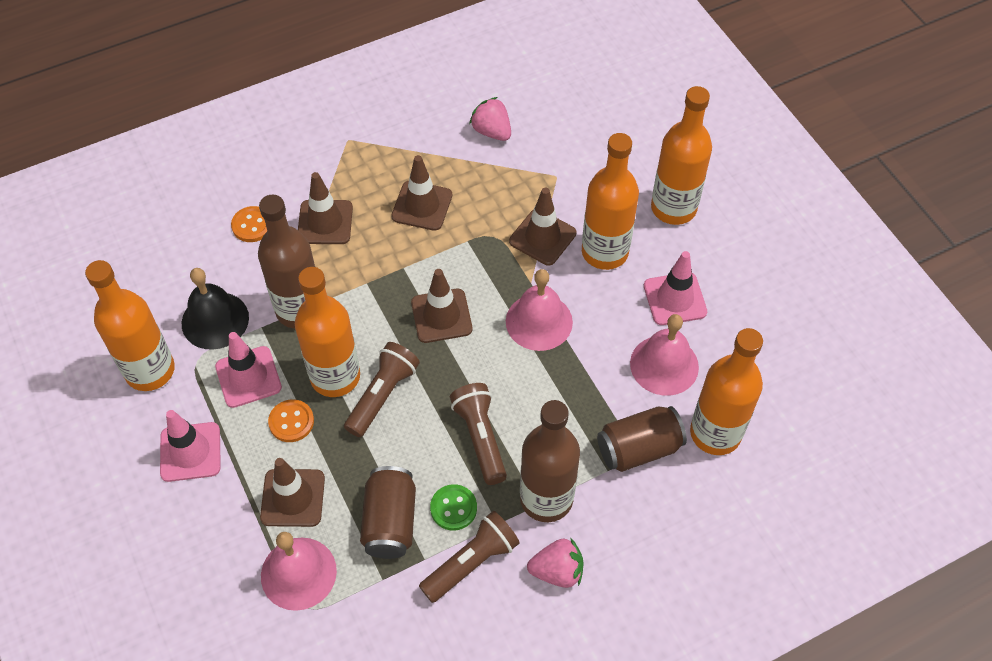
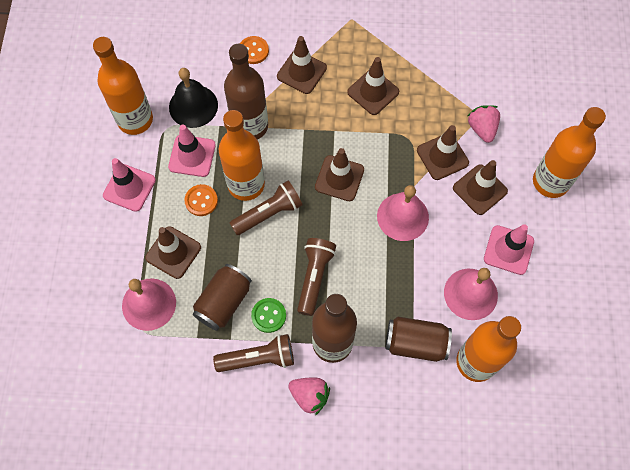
camera: 30 degrees right, 10 degrees up
(492, 131) = (454, 60): pink strawberry -> pink strawberry (482, 129)
(604, 252) = (480, 189): orange bottle -> brown traffic cone

